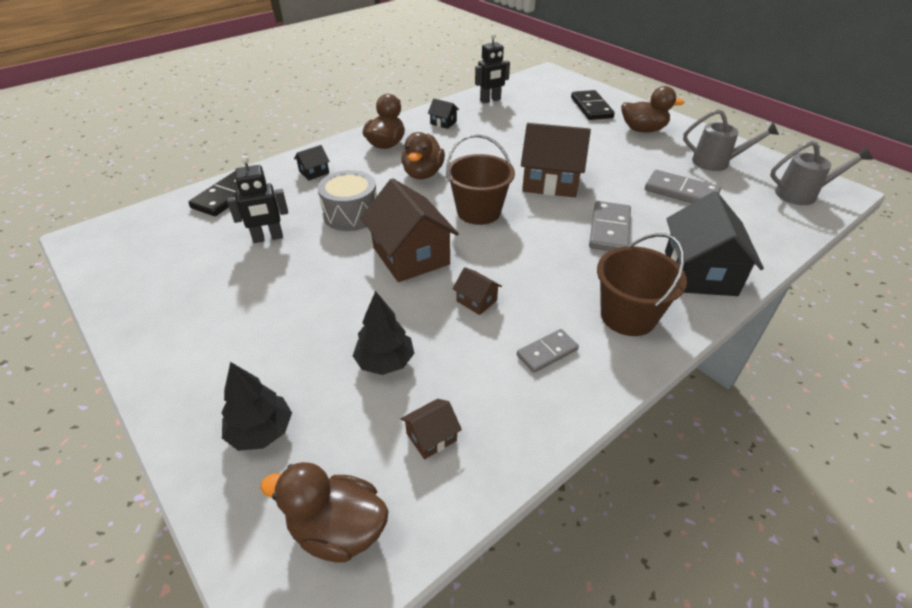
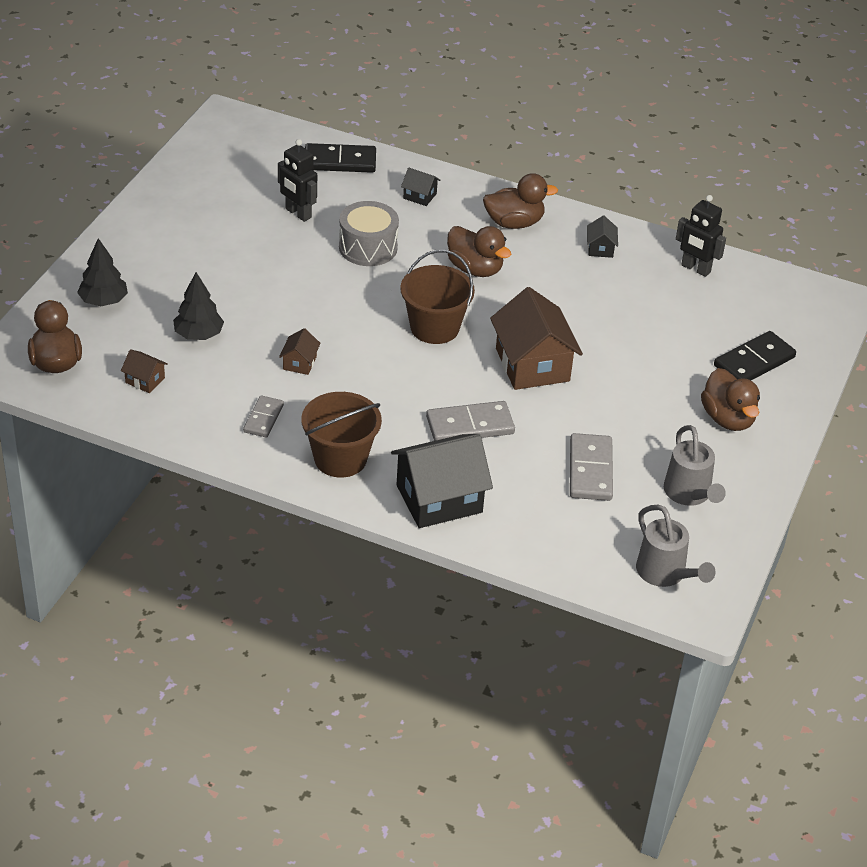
camera: 60 degrees right, 0 degrees up
(411, 256) = (333, 306): brown house -> none
(423, 174) = (475, 269): brown duck -> brown duck turned 120 degrees counterclockwise
(547, 352) = (263, 418): grey domino -> grey domino turned 75 degrees clockwise

